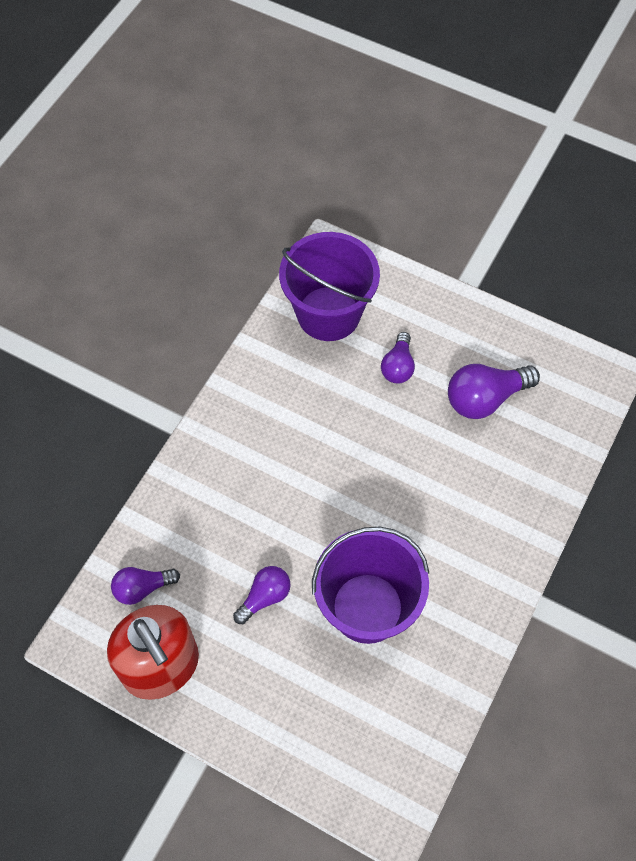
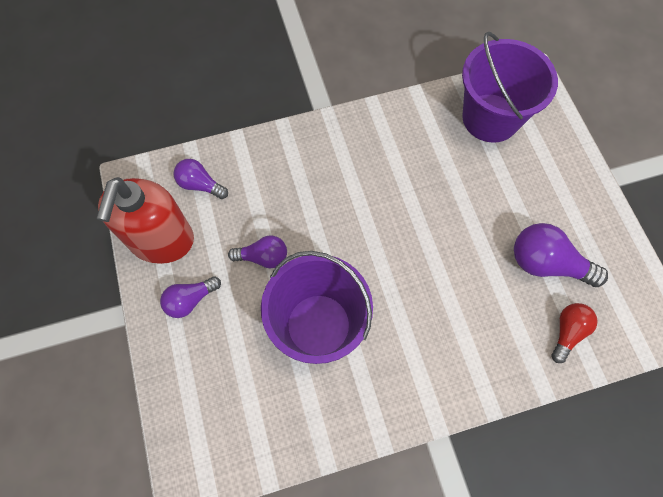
camera: 45 degrees right, 5 degrees up
(398, 366) = (504, 190): purple light bulb -> purple light bulb (190, 300)
(548, 438) = (567, 332): none -> red light bulb

